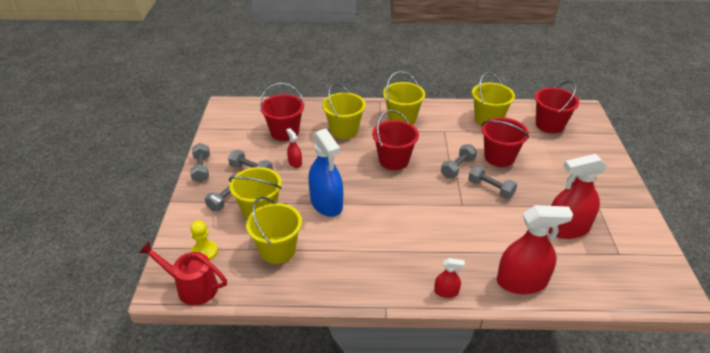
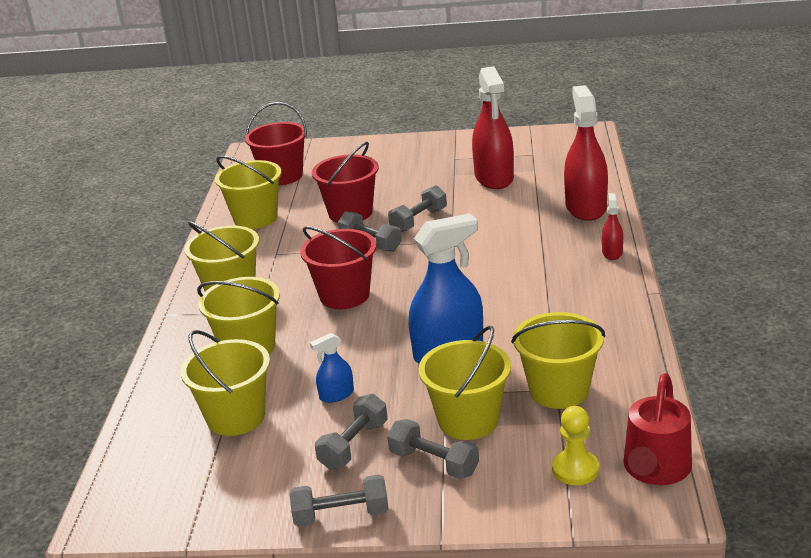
camera: 85 degrees left, 10 degrees down
(284, 132) = (236, 417): red bucket -> yellow bucket
(295, 163) = (336, 395): red spray bottle -> blue spray bottle

